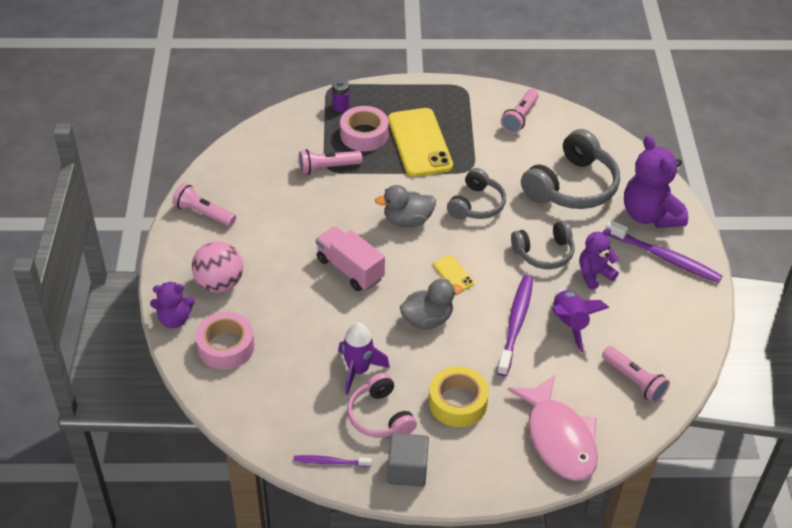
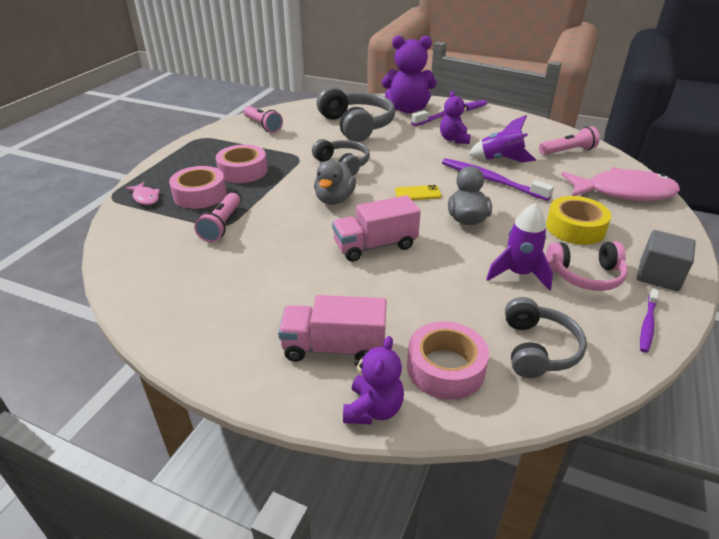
camera: 65 degrees left, 10 degrees down
(203, 213) = (202, 333): pink flashlight -> none
(219, 283) = (334, 348): pink ball -> pink truck
(340, 106) = (145, 198): purple battery -> pink fish
(419, 143) = (243, 171): yellow phone -> pink tape
(544, 253) = (419, 151): grey headphones -> grey headphones (538, 349)

